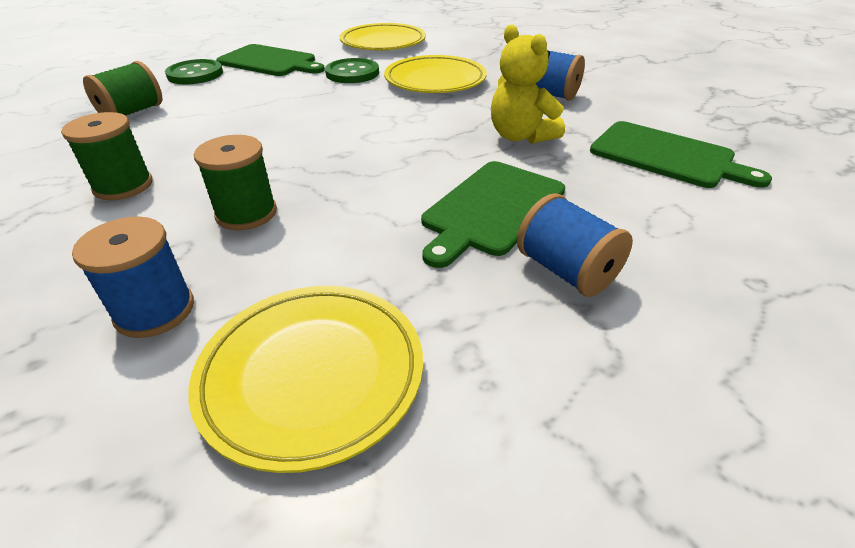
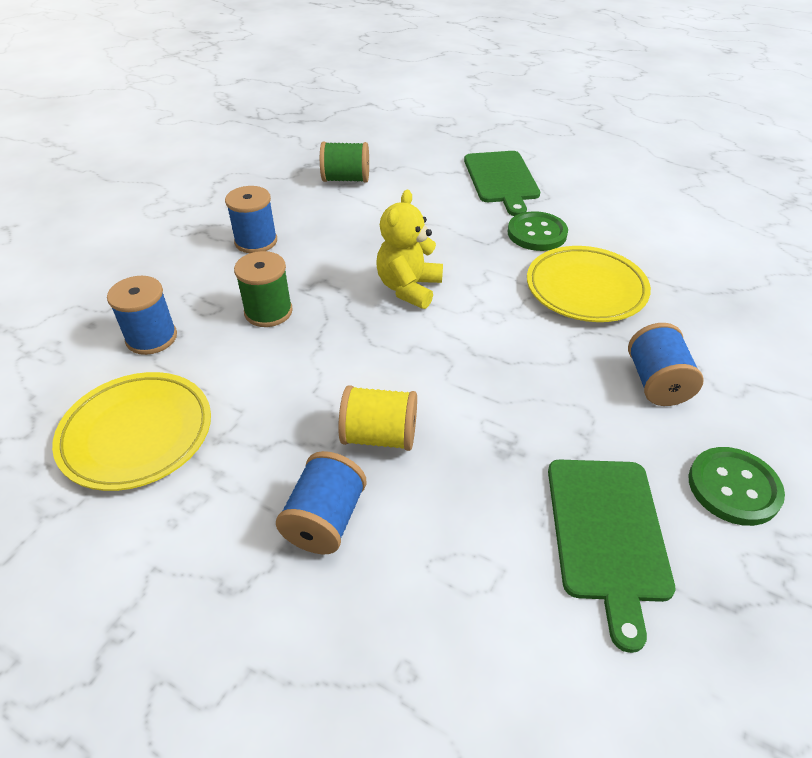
camera: 55 degrees right, 5 degrees up
(123, 186) = (256, 241): green spool -> blue spool
(195, 74) = (433, 163): green button -> green button (733, 487)
(383, 43) = (631, 212): yellow plate -> none
(491, 209) = (379, 436): green cutting board -> yellow spool
(520, 136) = (530, 400): yellow teddy bear -> yellow teddy bear (409, 288)

